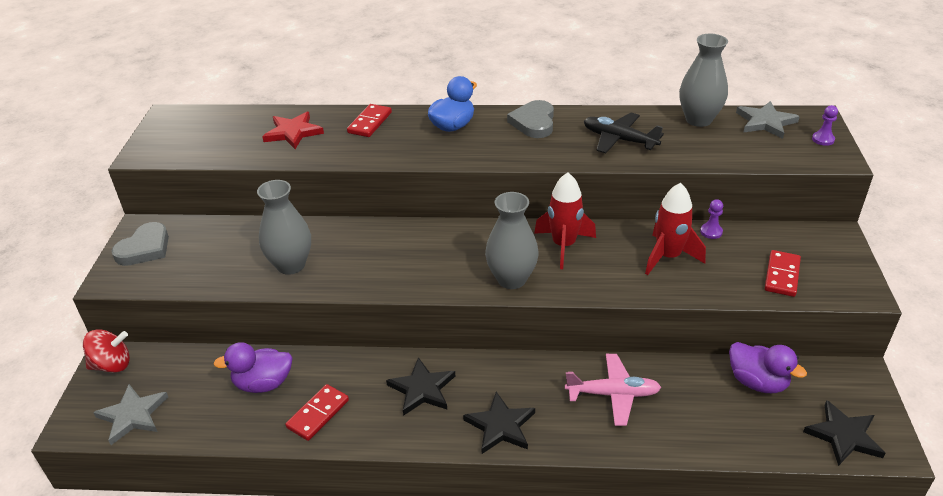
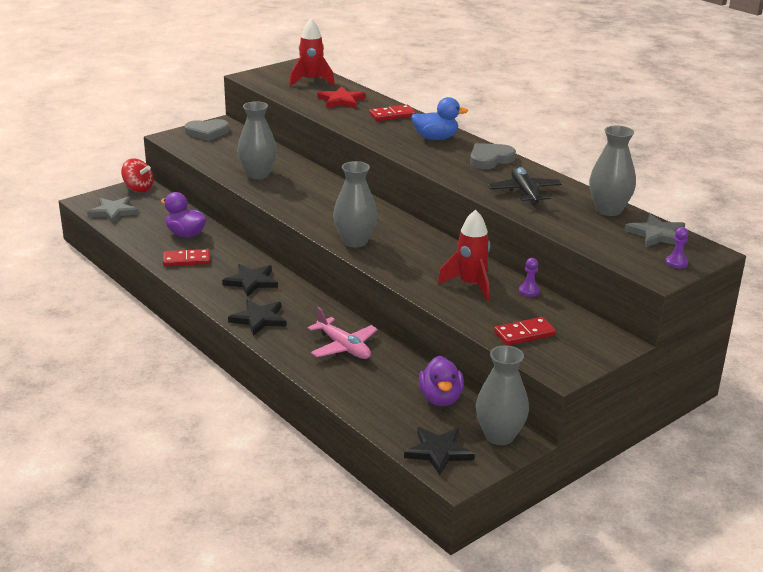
camera: 45 degrees right, 10 degrees down
(563, 246) = (418, 245): red rocket -> red rocket (311, 81)
(844, 381) = (499, 436): none -> grey vase

